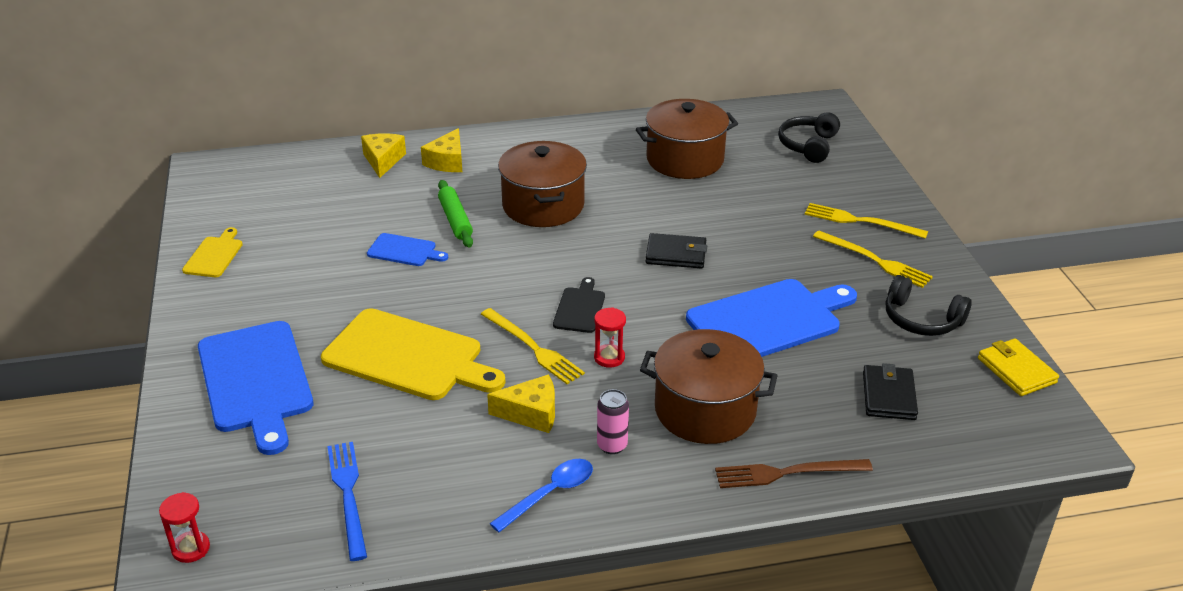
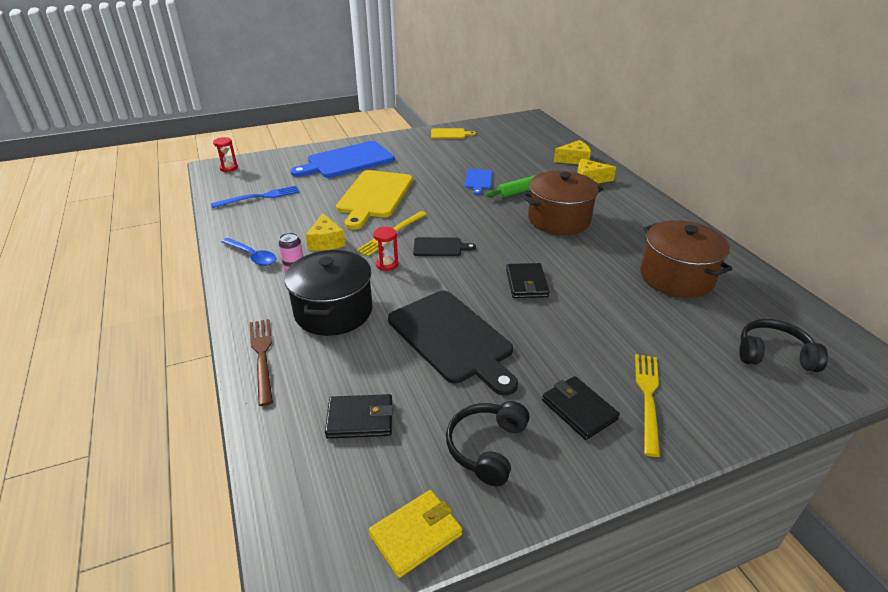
camera: 80 degrees right, 0 degrees up
(705, 410) = (333, 311): brown pot -> black pot
(769, 321) = (452, 339): blue cutting board -> black cutting board
(875, 260) = (579, 410): yellow fork -> black wallet

